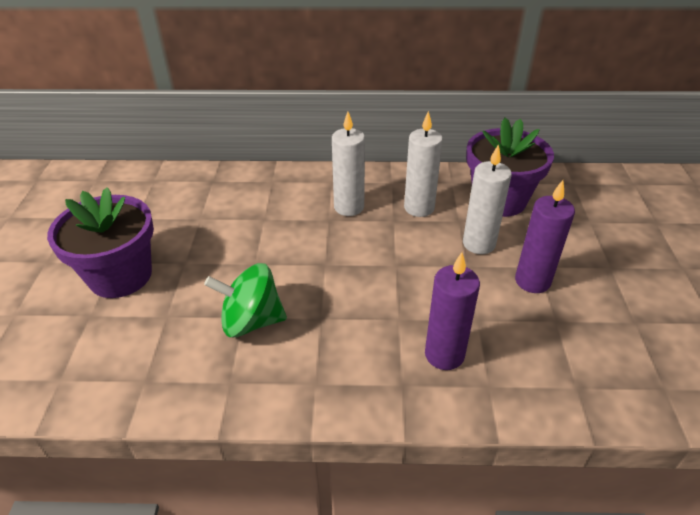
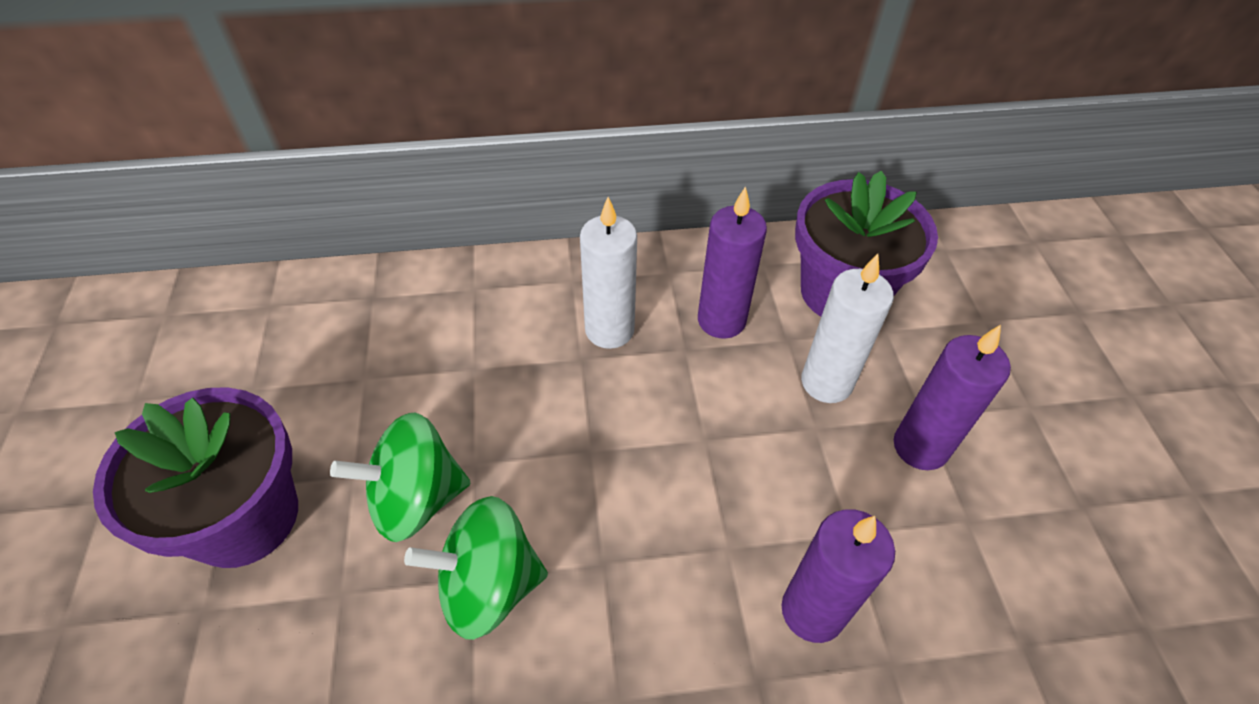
camera: 10 degrees left, 10 degrees up
(218, 277) = (416, 499): none -> green spinning top
(419, 208) = (721, 320): white candle -> purple candle

